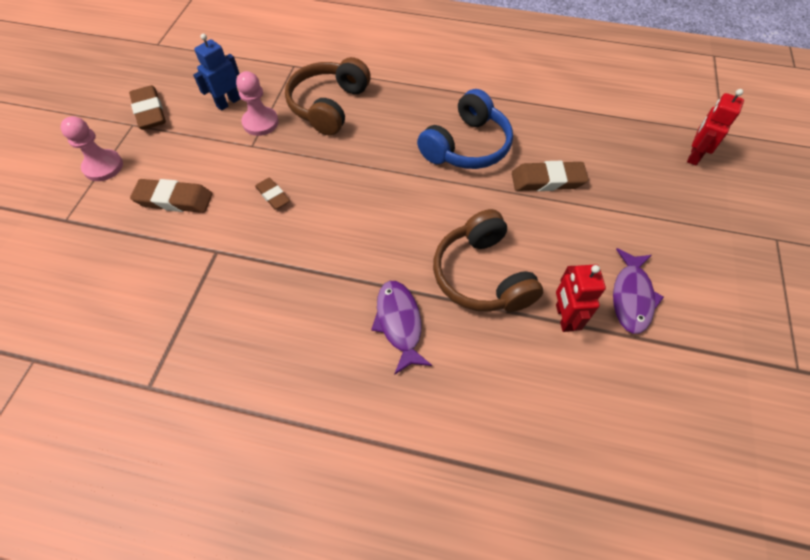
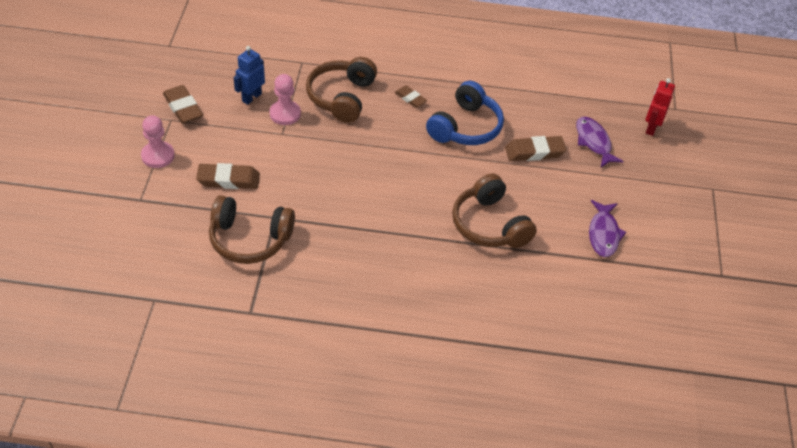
camera: 10 degrees left, 10 degrees down
(177, 279) = (249, 239): none -> brown headphones
(273, 196) = (311, 173): brown eraser -> brown eraser (410, 98)
(399, 323) = (431, 260): purple fish -> purple fish (594, 142)
(564, 317) = (554, 250): red robot -> none

